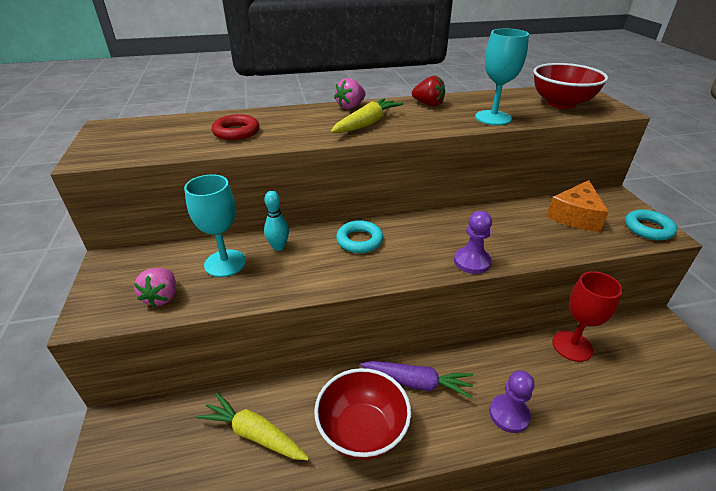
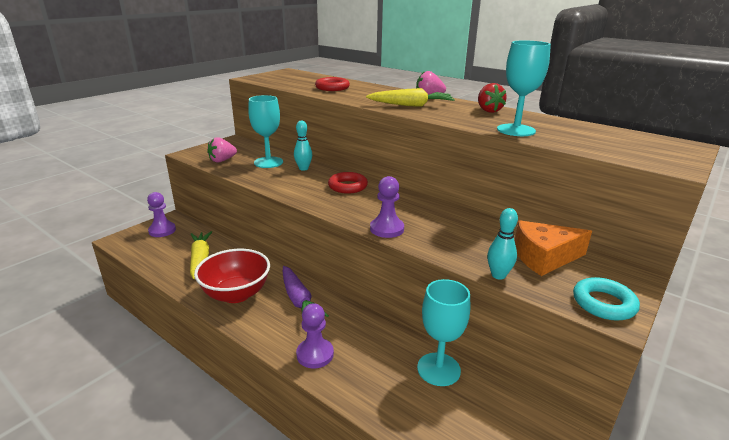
camera: 50 degrees right, 10 degrees down
(131, 447) = (162, 230): none -> purple pawn
(359, 240) = (347, 186): turquoise ring -> red ring
(561, 104) = (621, 145): red bowl -> none
(572, 346) = (438, 369): red goblet -> turquoise goblet
(589, 248) = (498, 275): none -> turquoise bowling pin

